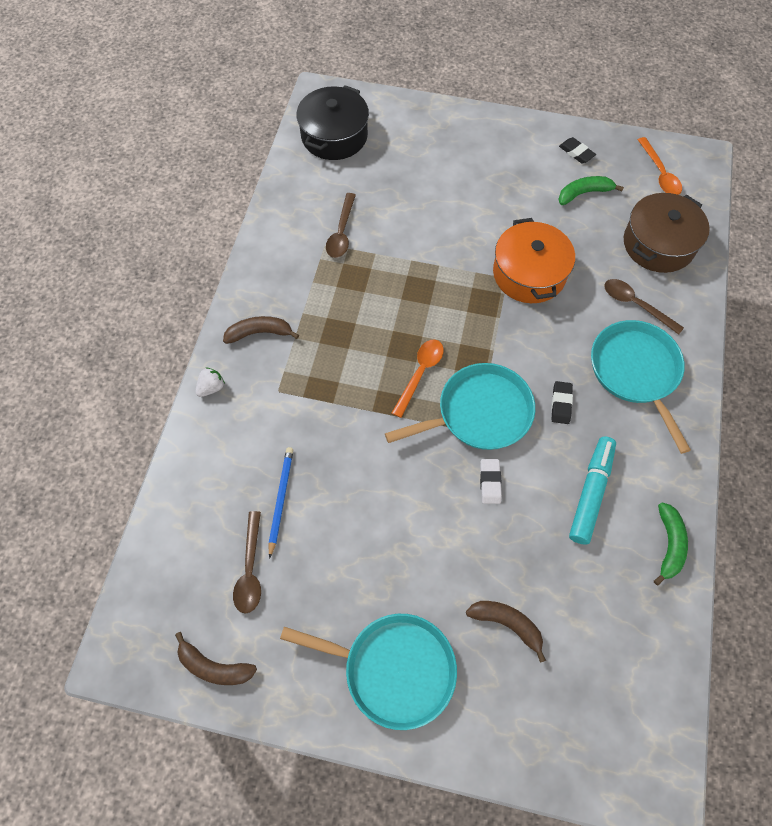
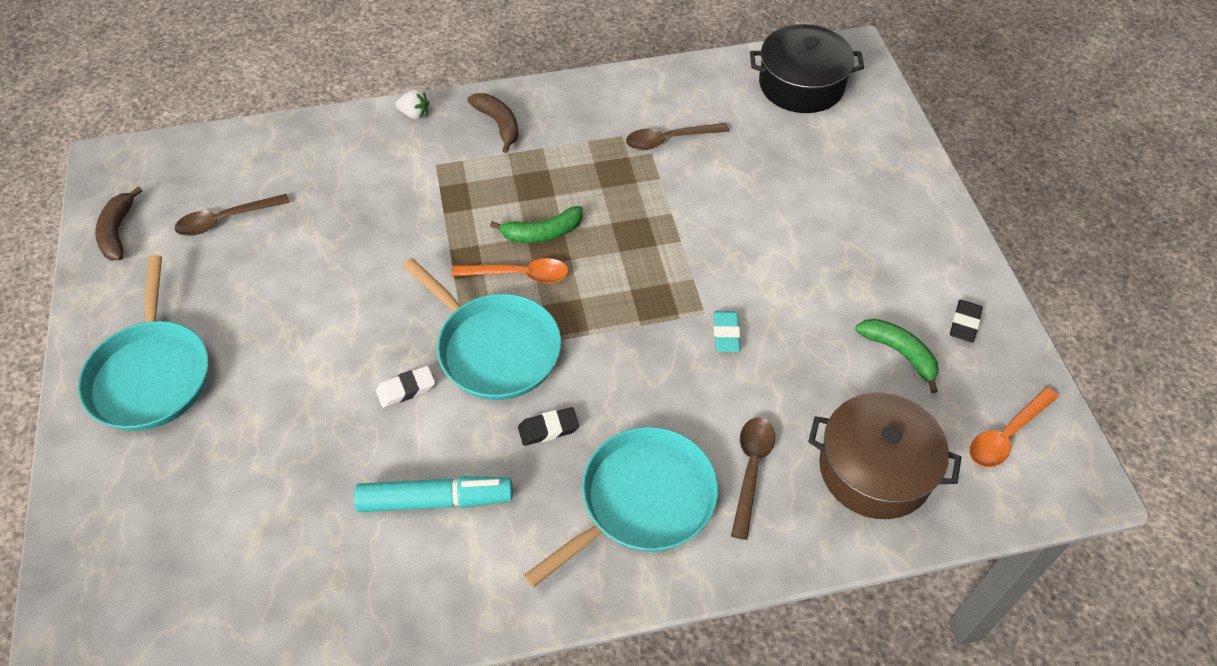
camera: 65 degrees right, 10 degrees down
(280, 500) = (310, 214): blue pencil -> none
(507, 624) = (232, 464): brown banana -> none
(529, 273) = (726, 334): orange pot -> turquoise eraser
(669, 545) = (396, 615): green banana -> green banana (542, 233)

